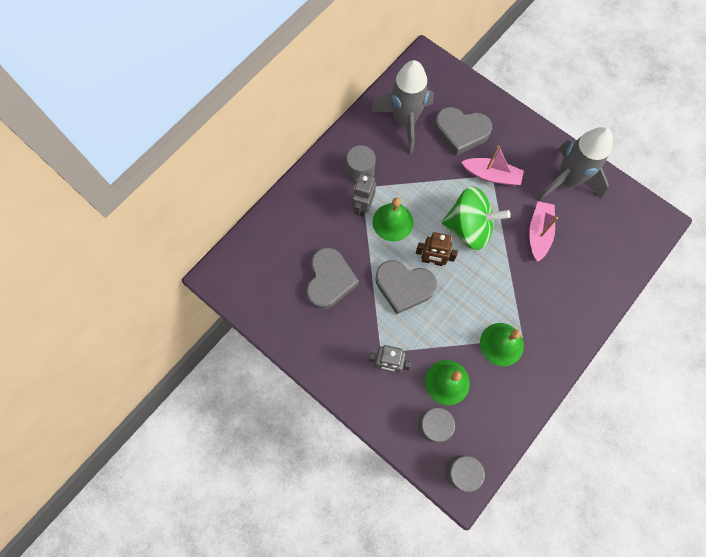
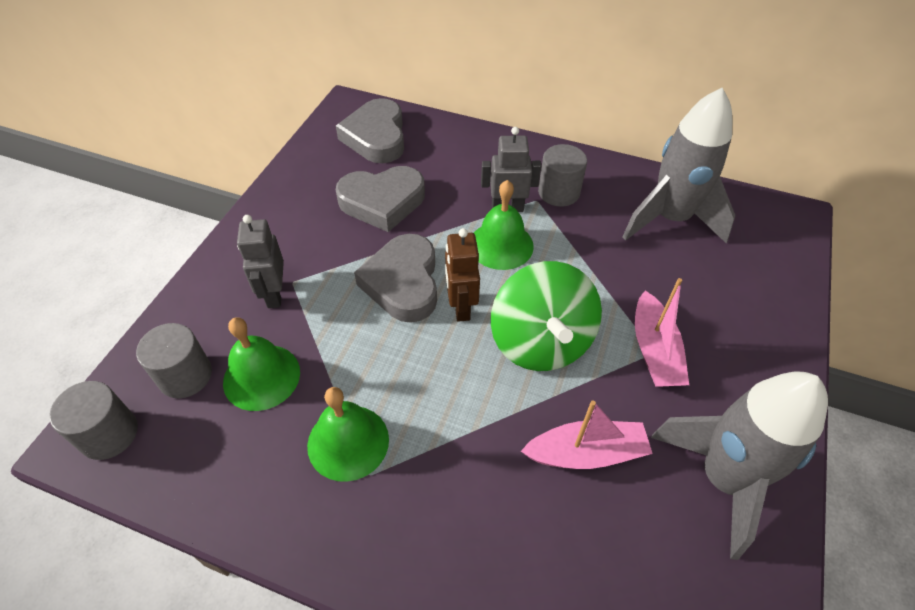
camera: 70 degrees right, 20 degrees down
(461, 132) = (703, 290): grey heart -> grey heart (376, 137)

